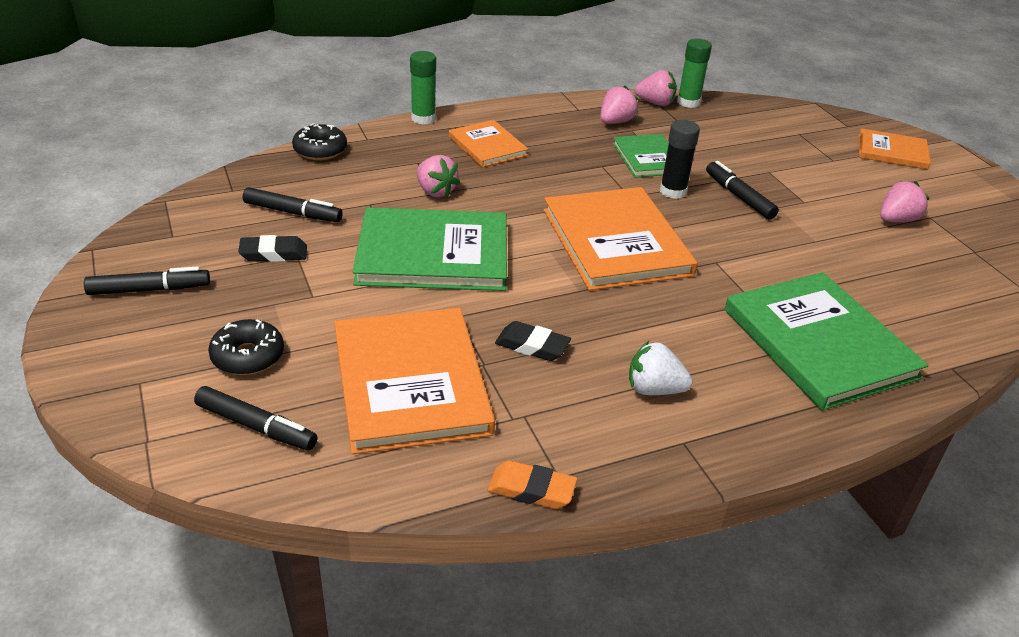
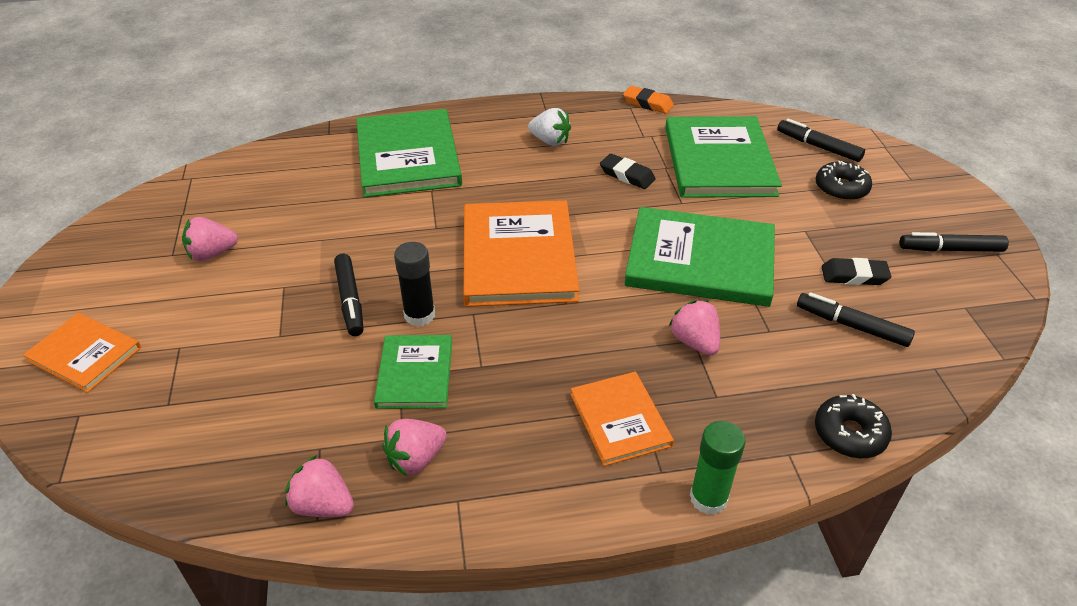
camera: 165 degrees left, 5 degrees up
(411, 382) = (718, 161): orange book -> green book
(688, 102) = (267, 502): green glue stick -> none

